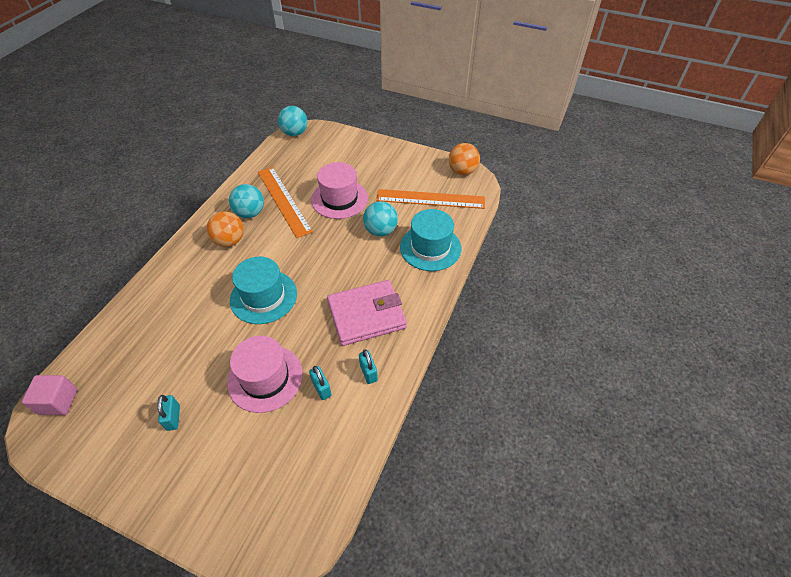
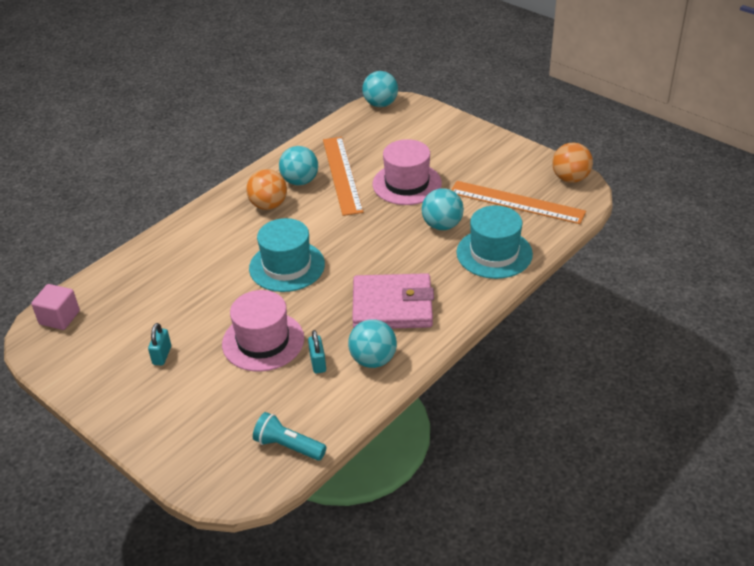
camera: 20 degrees right, 10 degrees down
(323, 485) = (288, 446): none -> turquoise flashlight
(368, 372) = (373, 360): turquoise padlock -> turquoise ball

